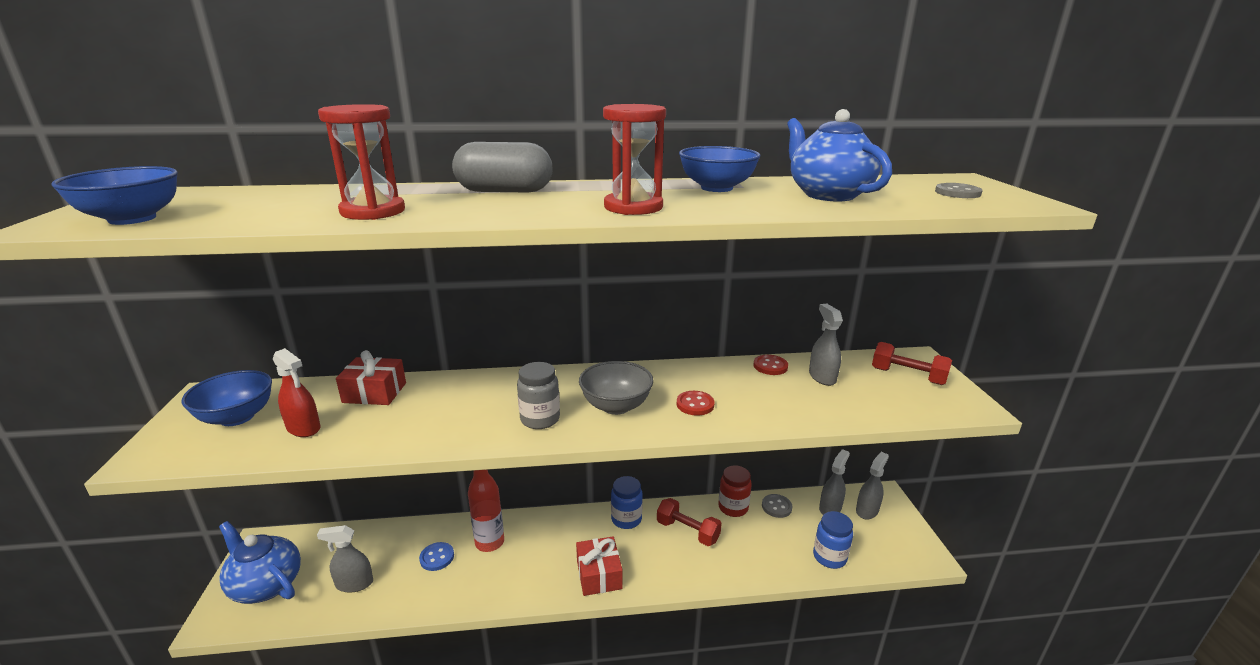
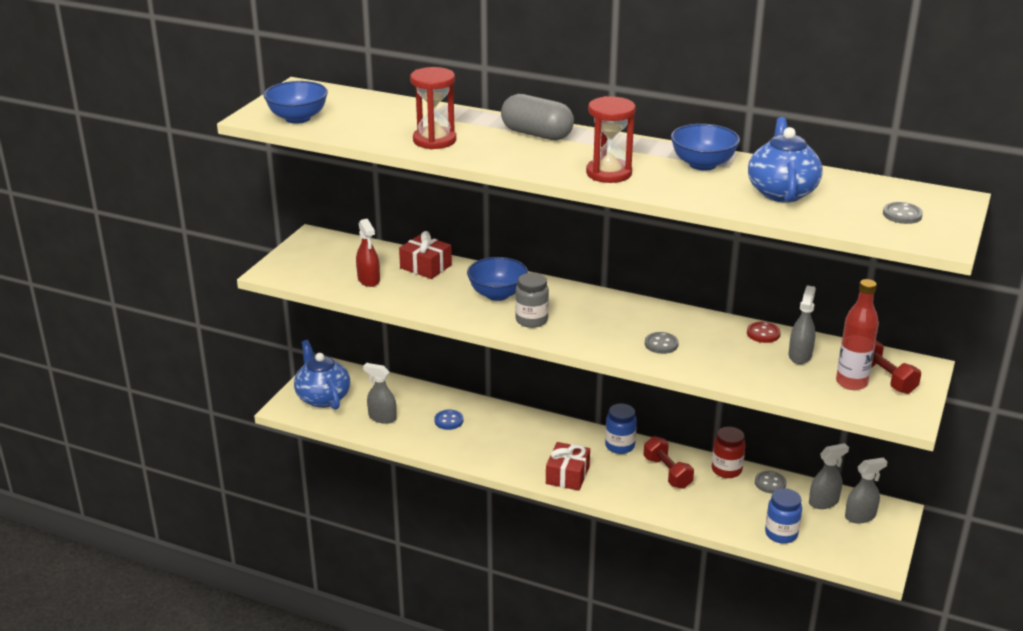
camera: 30 degrees right, 5 degrees up
(237, 417) = (329, 260): blue bowl -> blue bowl (497, 294)
(489, 542) = (494, 424): red bottle -> red bottle (851, 383)
(616, 406) = (596, 327): grey bowl -> none
(695, 404) = (661, 344): red button -> grey button

